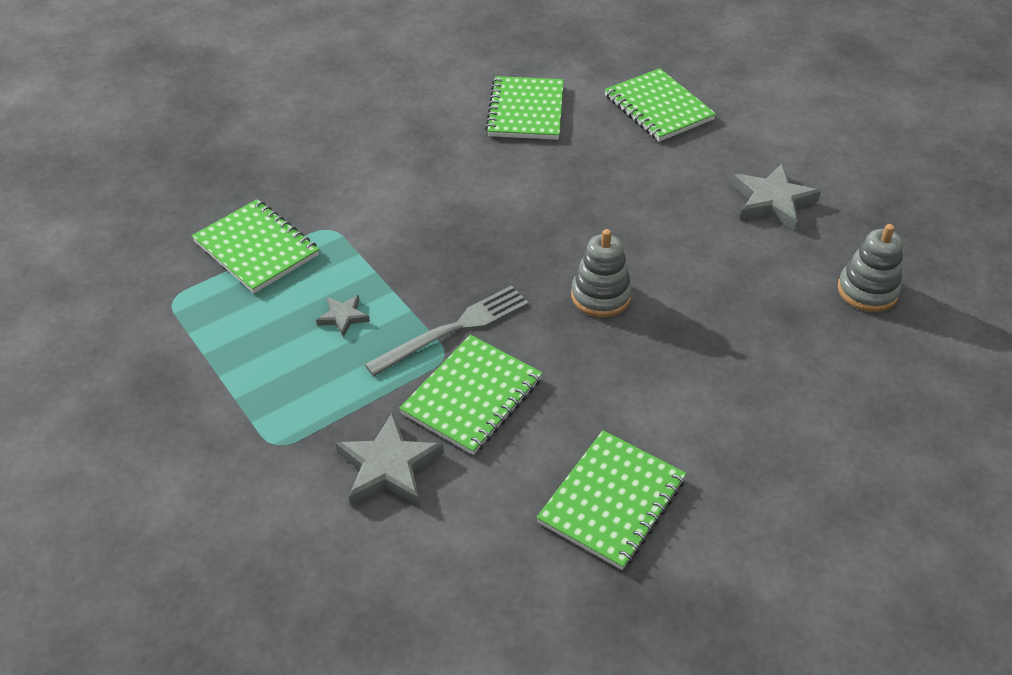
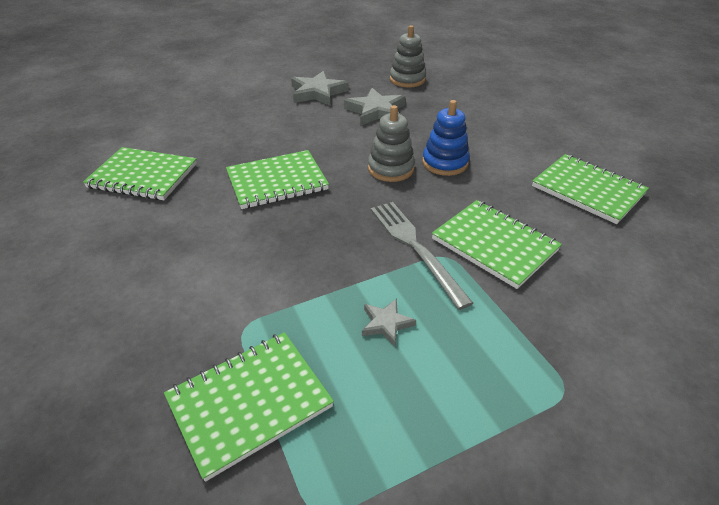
camera: 80 degrees left, 5 degrees down
(389, 467) = (579, 303): grey star -> grey star (376, 111)
(632, 347) = (445, 163): none -> blue stacking toy
(658, 108) = (190, 116): green notebook -> green notebook (277, 182)

